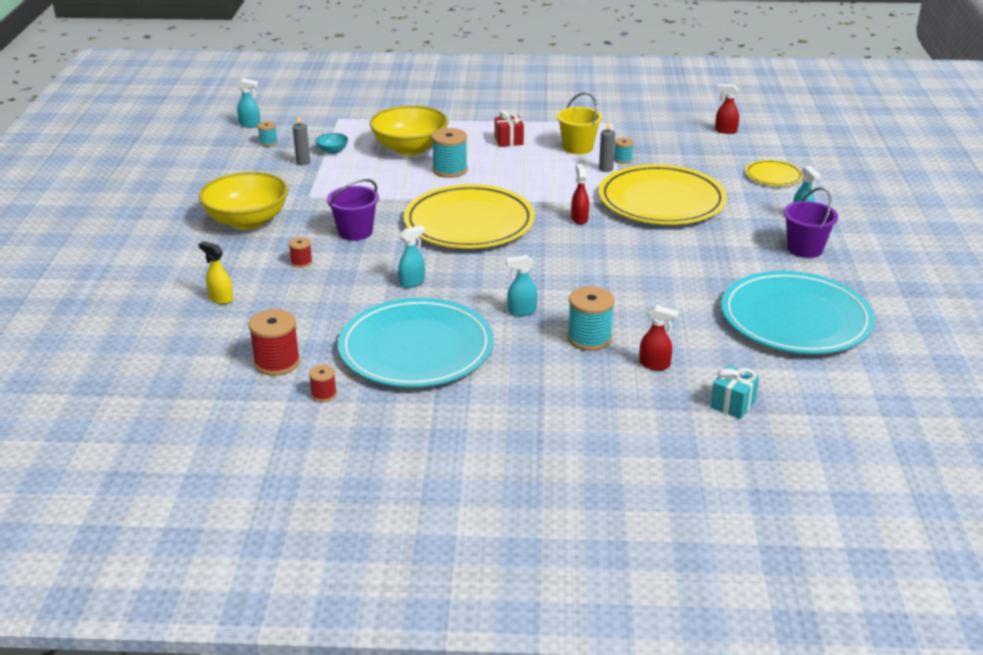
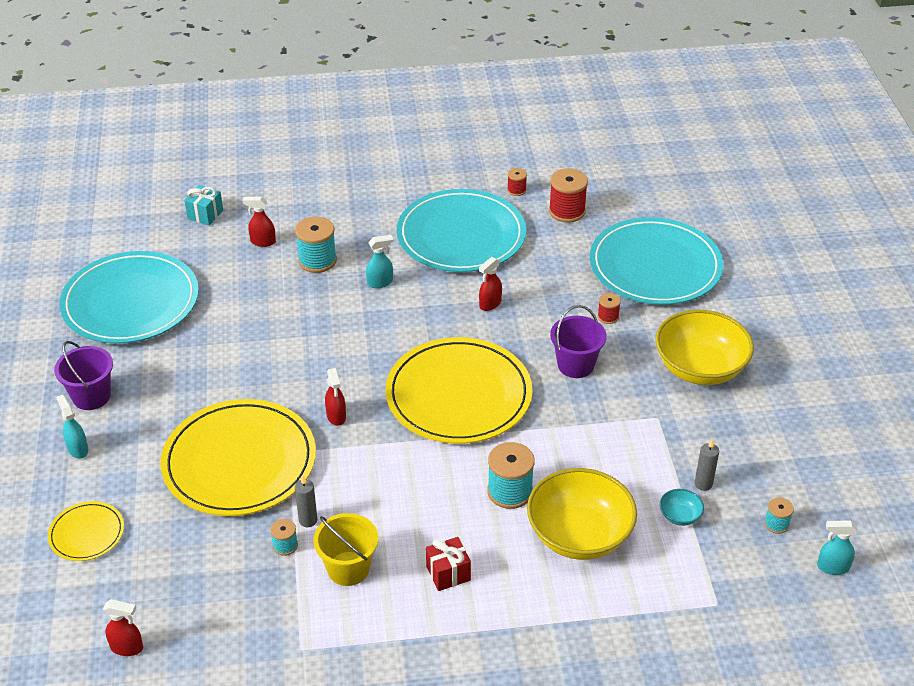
camera: 170 degrees right, 10 degrees up
(220, 298) = (655, 266): yellow spray bottle -> turquoise plate
(412, 282) = (490, 304): turquoise spray bottle -> red spray bottle

